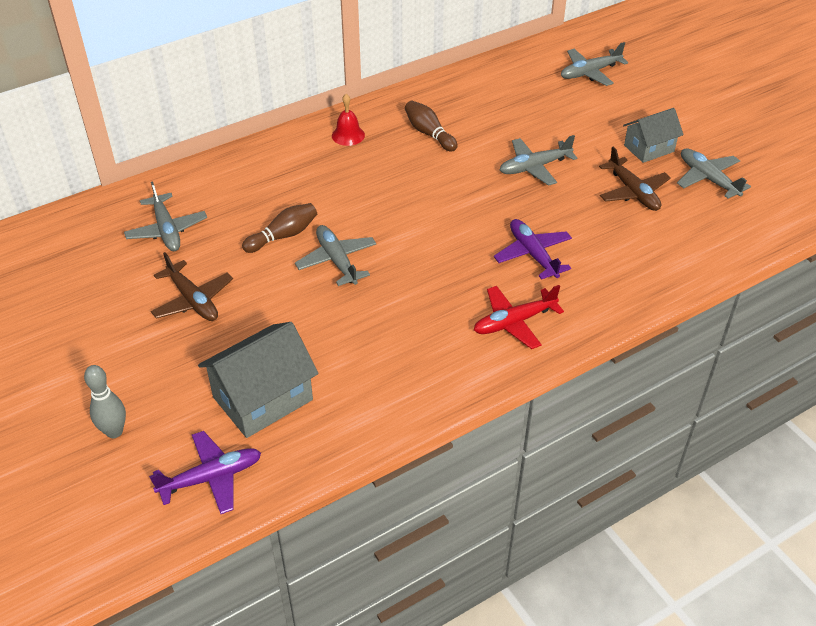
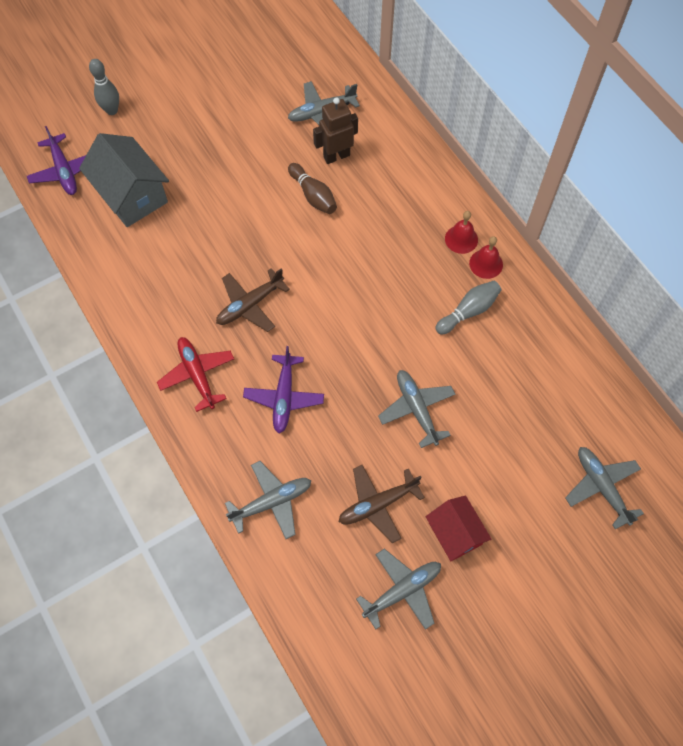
camera: 90 degrees right, 20 degrees up
(193, 300) = (238, 140): brown plane -> brown plane (250, 305)
(232, 218) = (336, 156): none -> brown robot
(337, 260) = (280, 237): grey plane -> grey plane (272, 502)
(377, 121) = (486, 264): none -> red bell
(429, 133) = (468, 311): brown bowling pin -> grey bowling pin
(533, 254) = (284, 397): purple plane -> purple plane turned 120 degrees clockwise
(649, 148) = (455, 533): grey house -> red house

